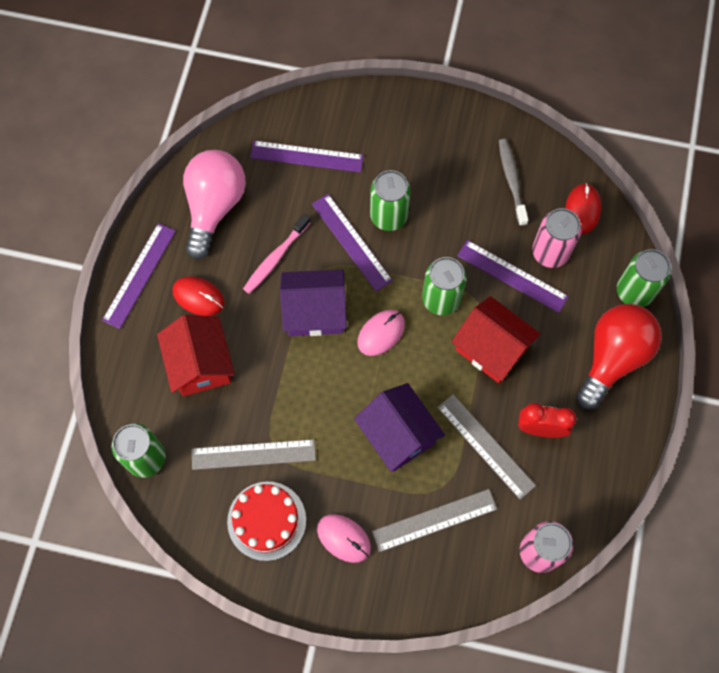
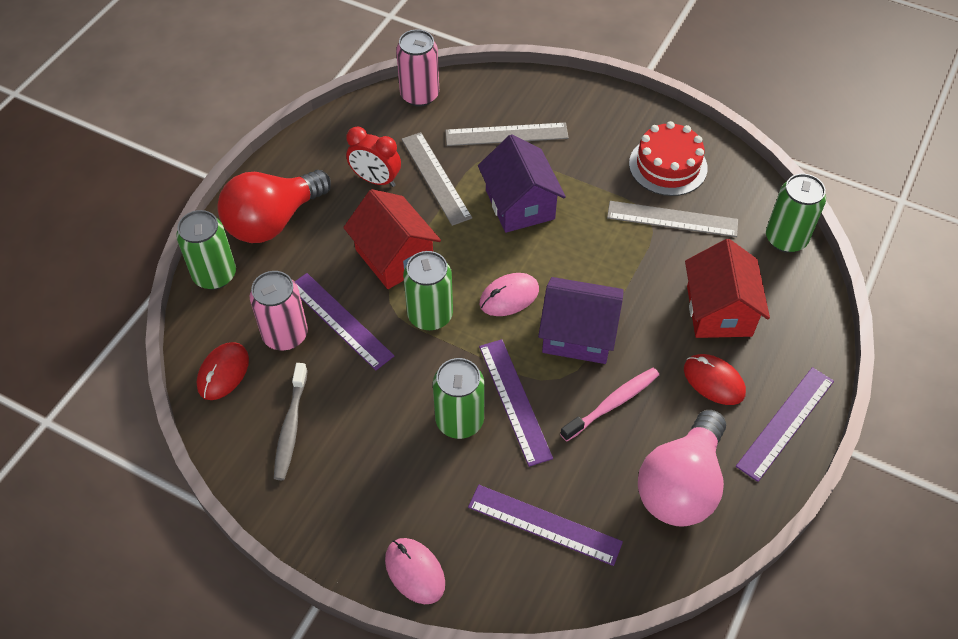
camera: 165 degrees left, 15 degrees down
(343, 538) = (596, 139): pink mouse -> pink mouse (415, 571)

